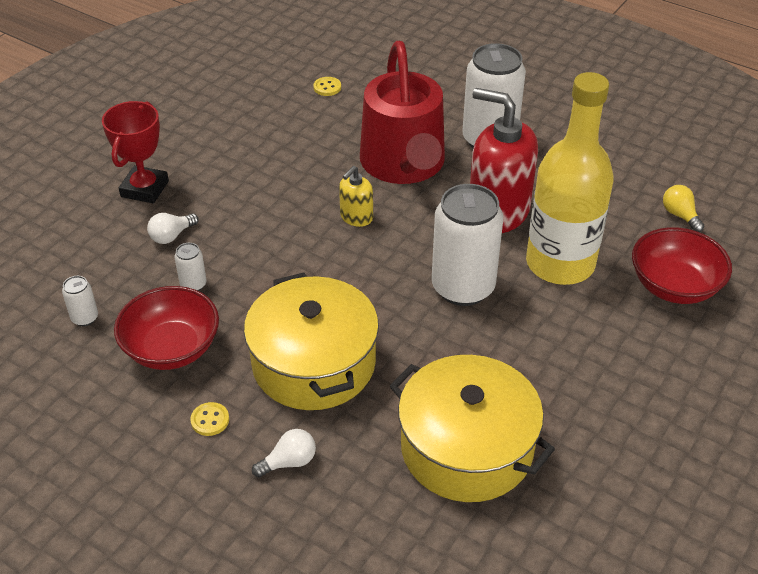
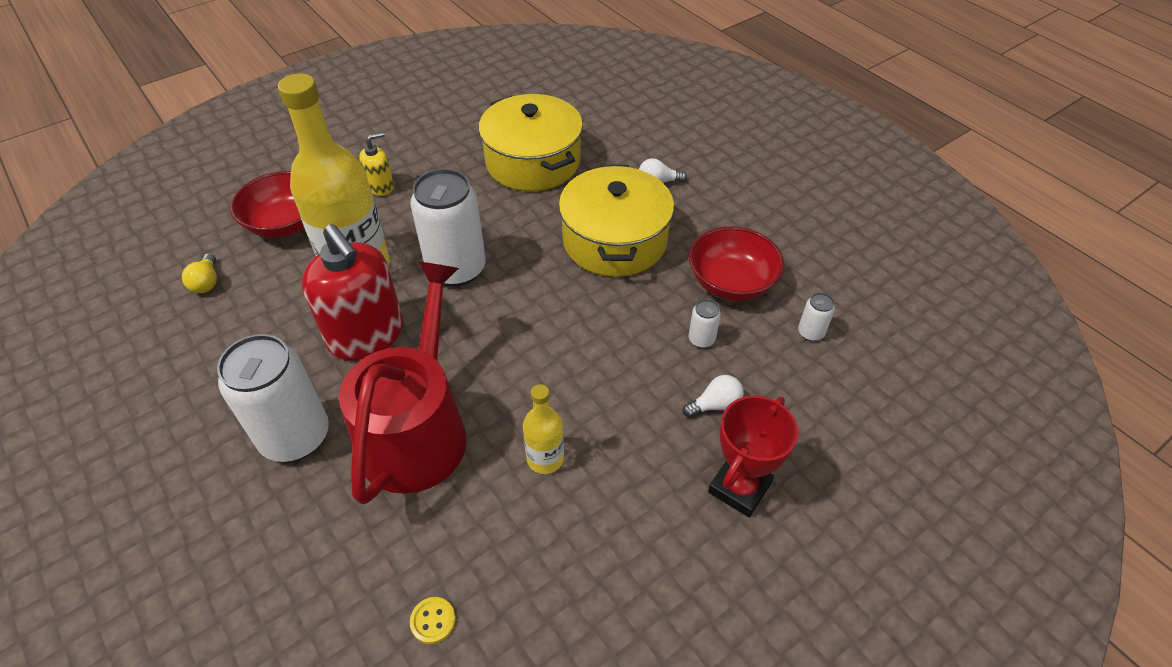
camera: 160 degrees left, 5 degrees up
(210, 420) = (708, 221): yellow button -> none
(297, 171) = (545, 458): none -> yellow bottle
(356, 217) = (510, 371): yellow soap dispenser -> yellow soap dispenser (381, 186)

